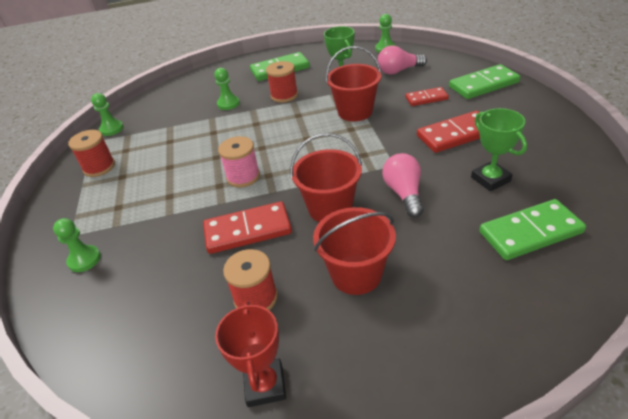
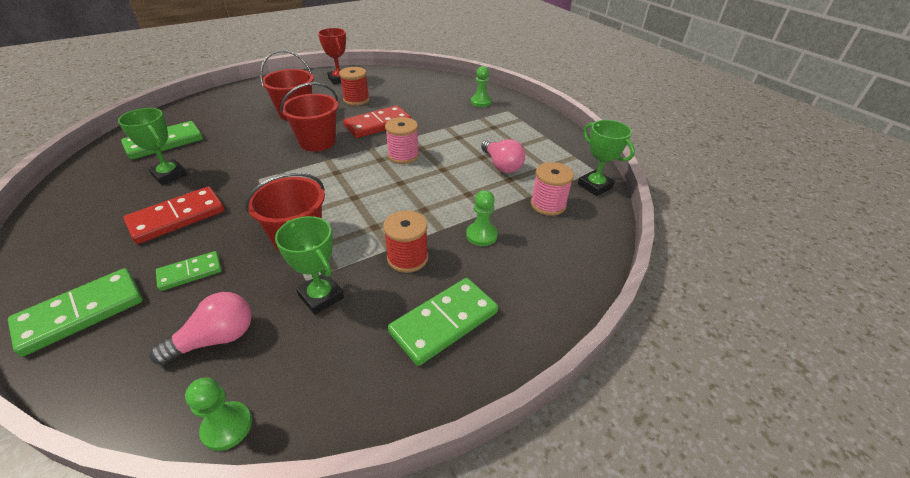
camera: 155 degrees right, 0 degrees up
(99, 167) = (550, 150): red spool -> none
(112, 129) = (595, 186): green pawn -> green trophy
(163, 119) = (548, 204): none -> pink spool
(404, 193) = (253, 157): pink light bulb -> pink light bulb (501, 165)
(426, 98) = (190, 273): red domino -> green domino

